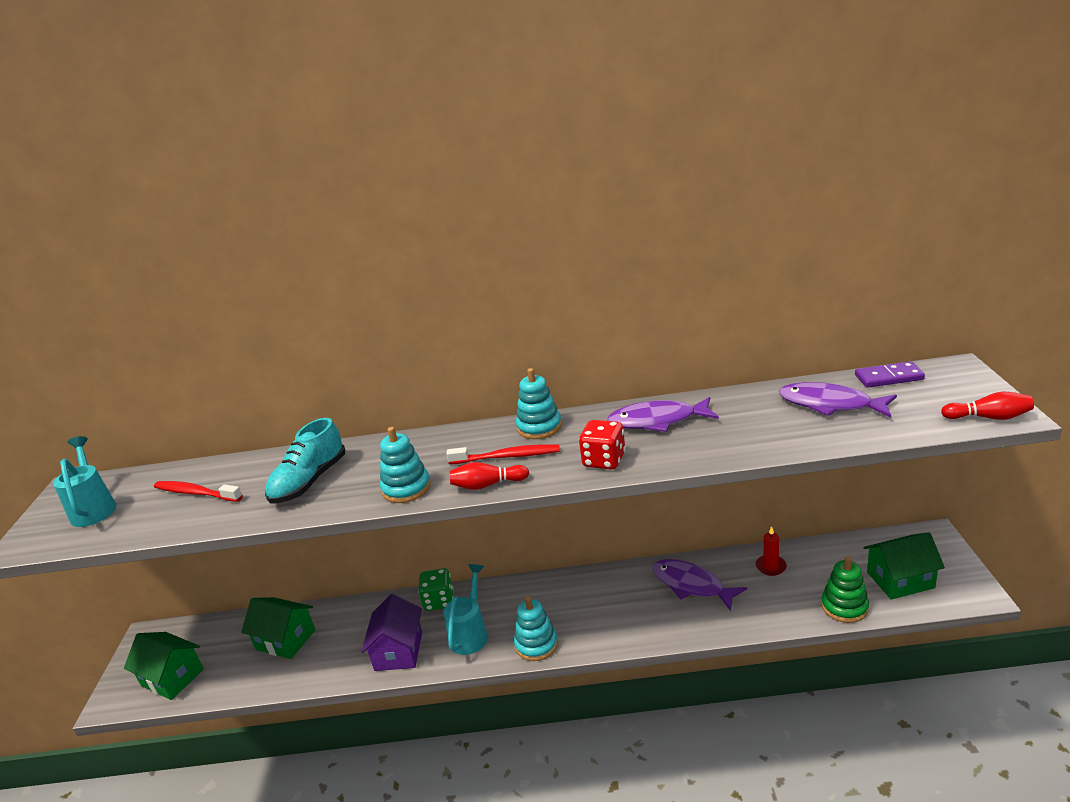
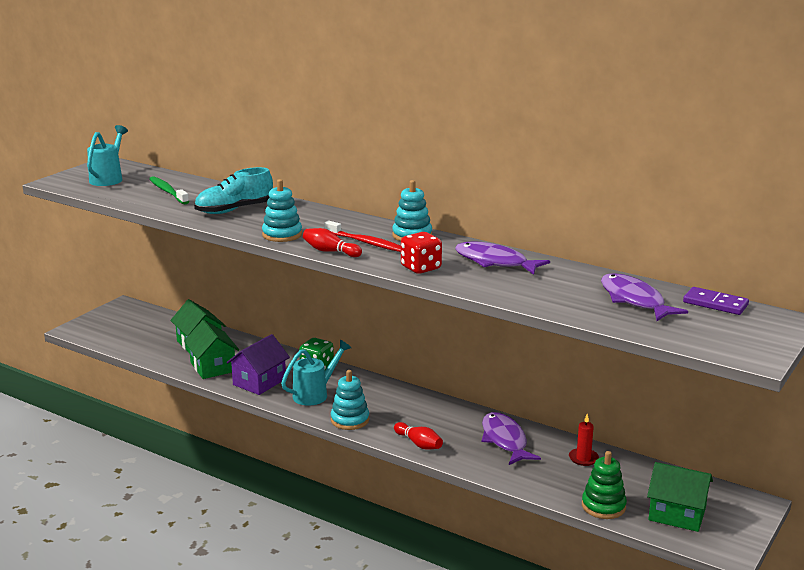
camera: 30 degrees right, 5 degrees down
(172, 677) = (117, 333): green house -> green house (213, 367)
(196, 493) = (168, 191): red toothbrush -> green toothbrush
(988, 417) = (736, 352): red bowling pin -> red bowling pin (419, 444)

